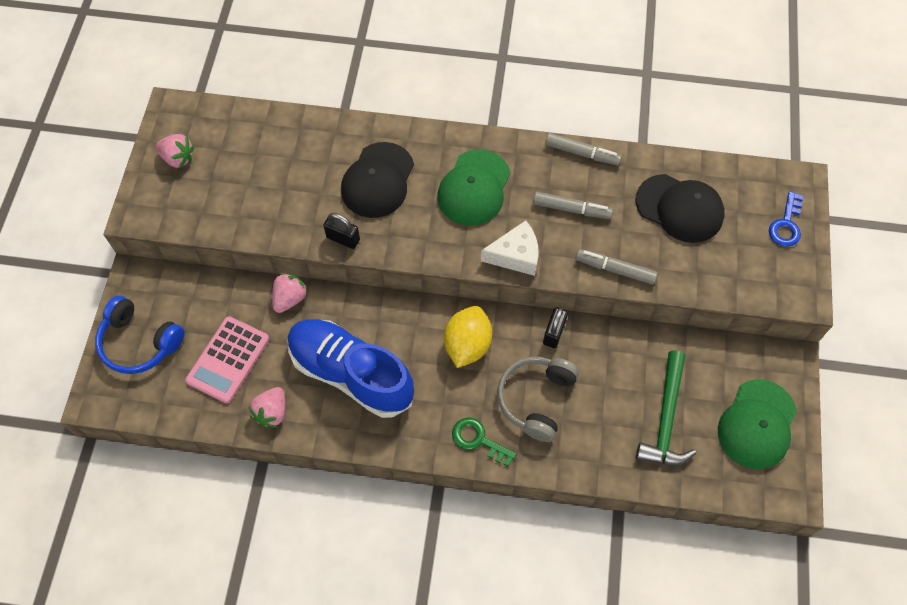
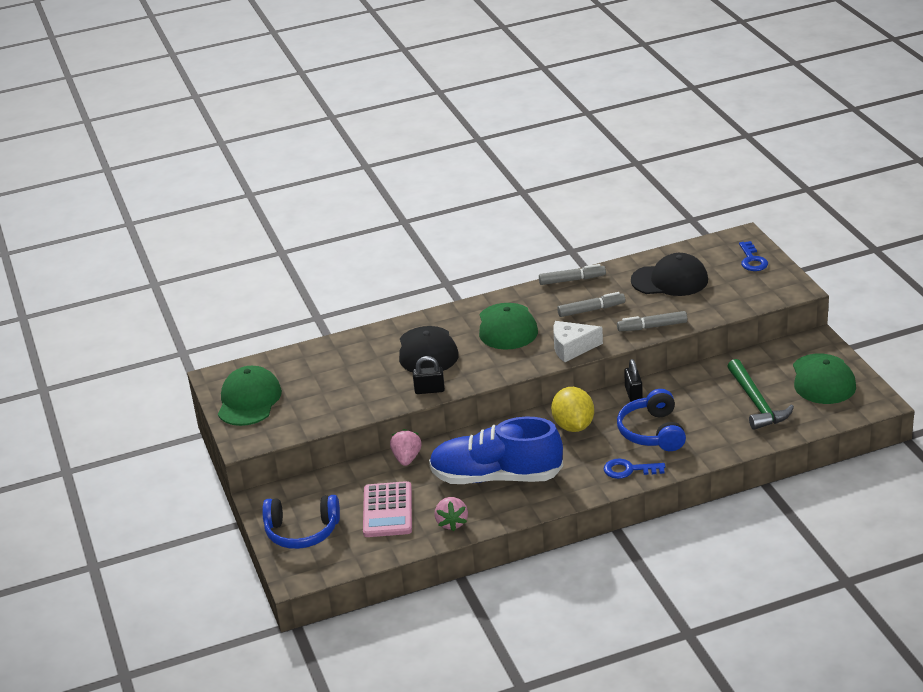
camera: 25 degrees left, 30 degrees down
(178, 158) = (249, 400): pink strawberry -> green cap
(478, 440) = (629, 470): green key -> blue key
(515, 255) = (572, 348): white cheese -> white cheese turned 150 degrees counterclockwise
(536, 399) = (652, 432): grey headphones -> blue headphones

